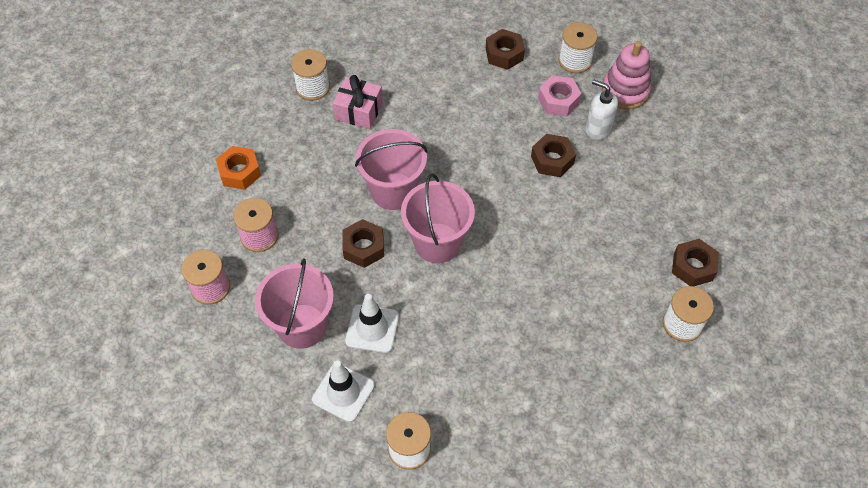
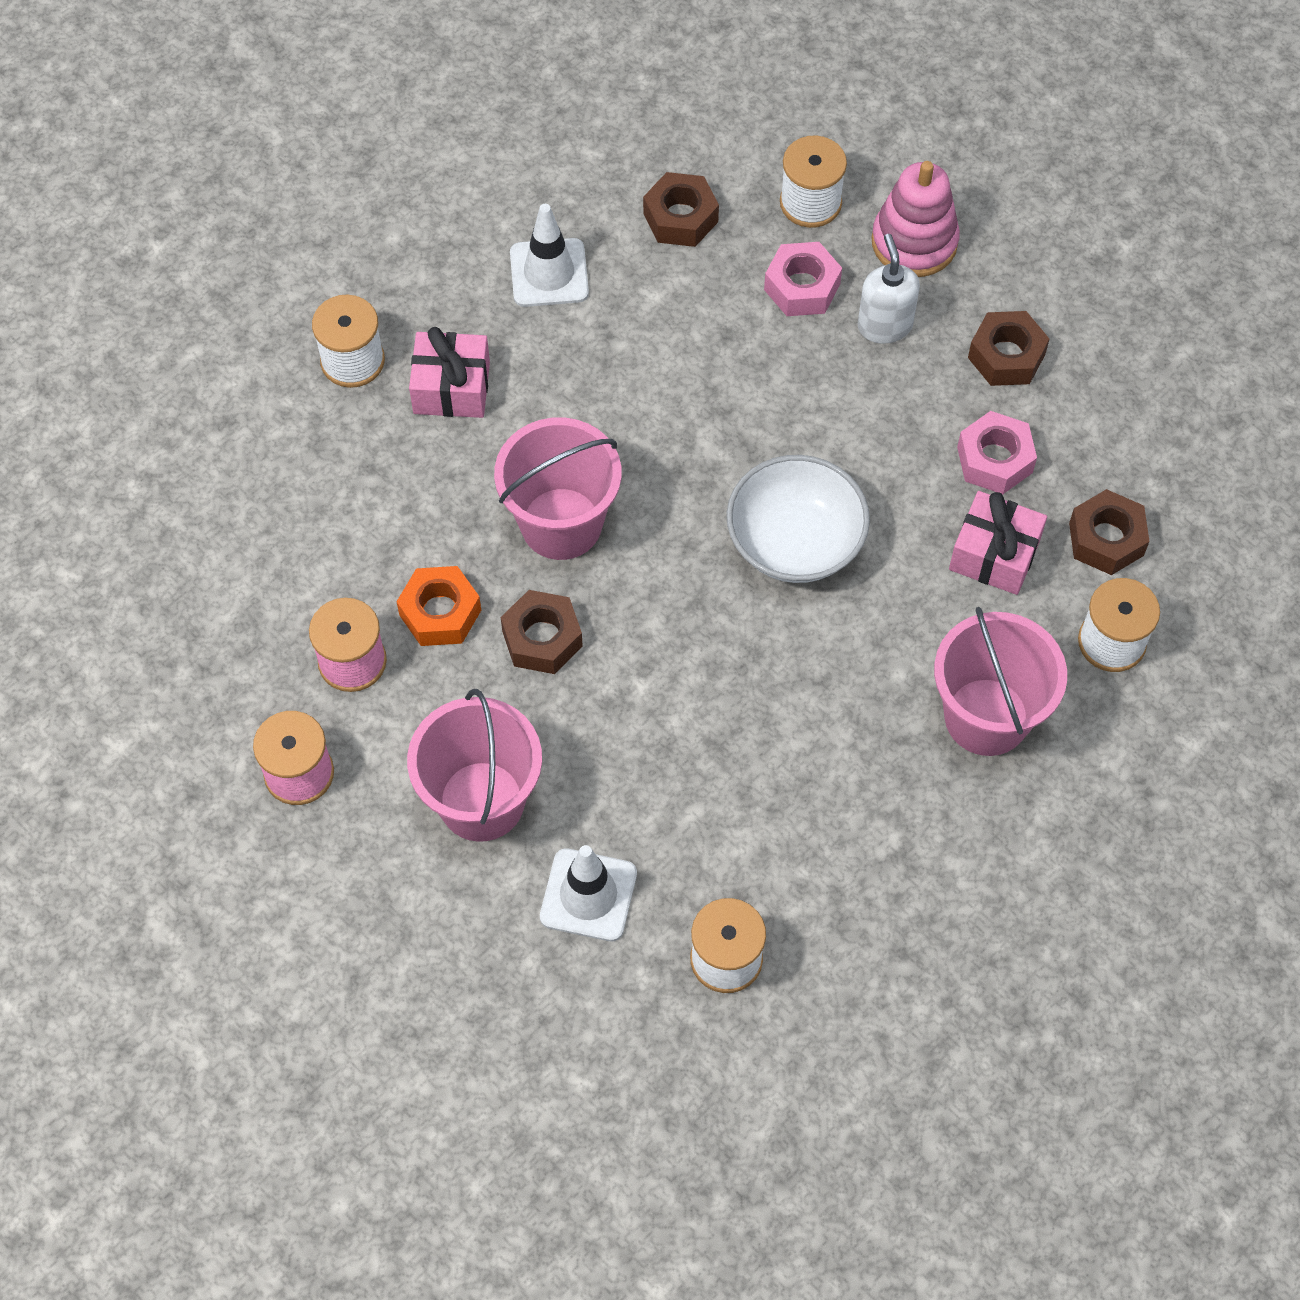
camera: 15 degrees left, 5 degrees up
(240, 172) = (275, 553): orange nut -> orange nut (440, 612)
(372, 328) = (602, 776): white traffic cone -> white traffic cone (549, 273)
(437, 243) = (666, 600): pink bucket -> pink bucket (986, 717)
(516, 228) = (795, 542): none -> white bowl
(552, 160) = (821, 402): brown nut -> brown nut (1006, 356)
(597, 129) = (884, 325): white soap dispenser -> white soap dispenser turned 60 degrees clockwise
(626, 260) = (994, 554): none -> pink gift
(640, 210) = (994, 460): none -> pink nut

